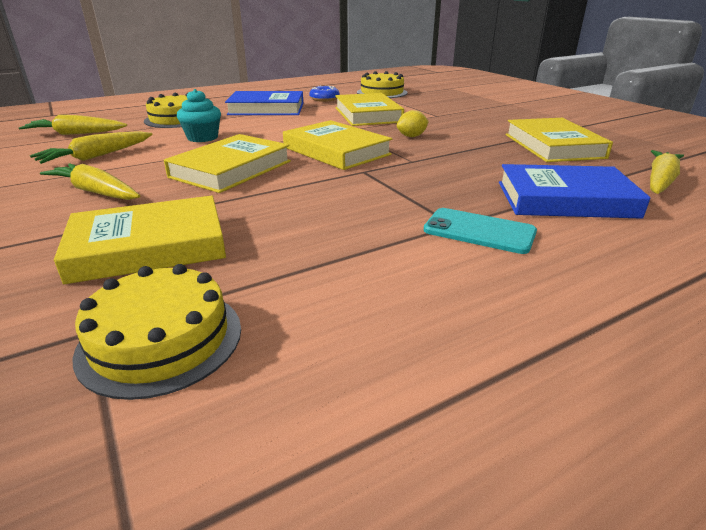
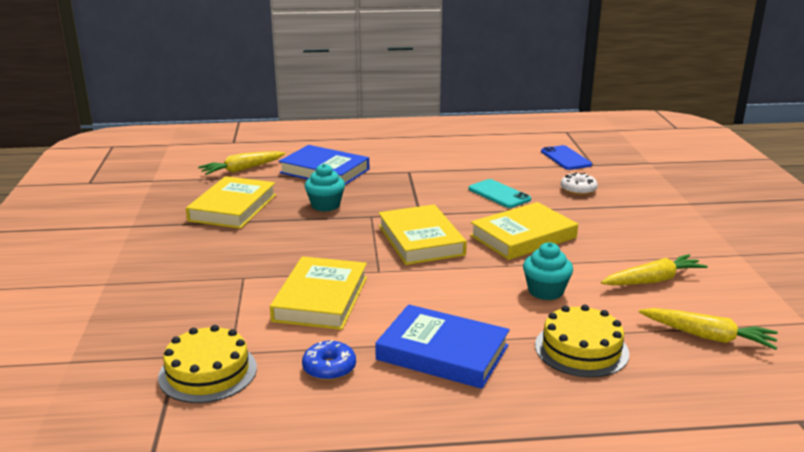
camera: 155 degrees left, 5 degrees down
(96, 192) = (628, 233): yellow carrot -> none
(149, 246) = (578, 190): yellow book -> white donut
(161, 339) = (565, 158): yellow cake -> blue phone
(411, 136) = (328, 245): yellow lemon -> none
(475, 162) = (325, 205): none -> turquoise cupcake
(479, 231) = (401, 166): turquoise phone -> turquoise phone (499, 194)

